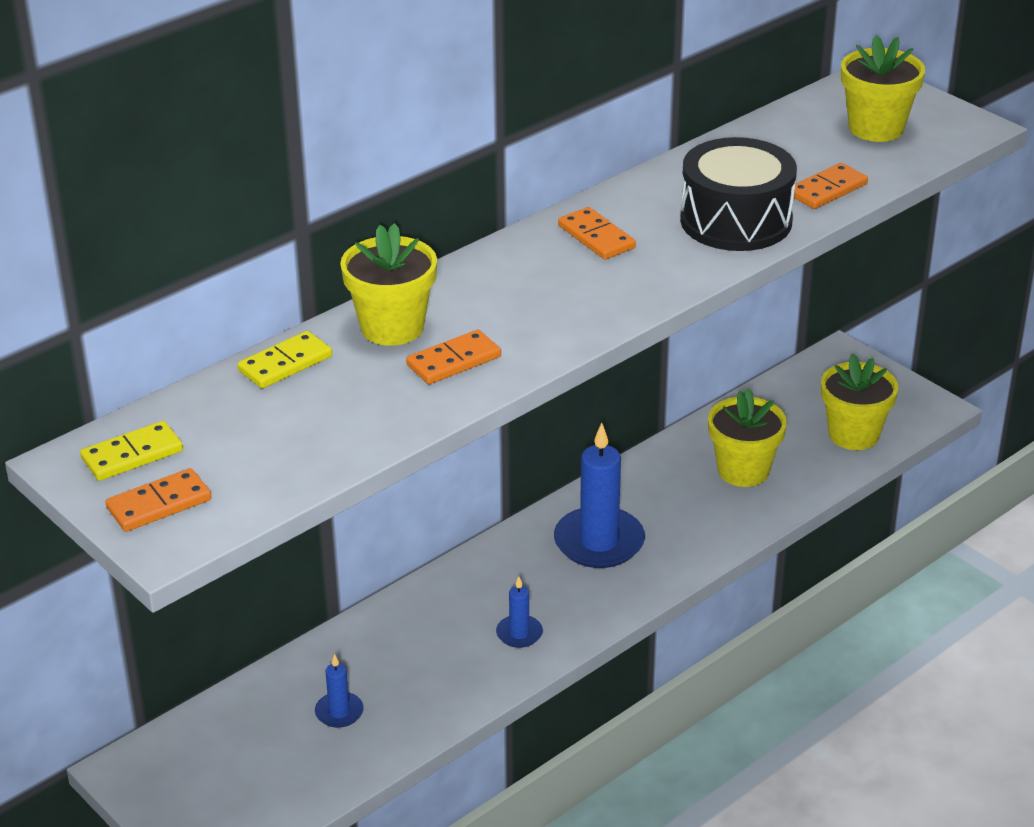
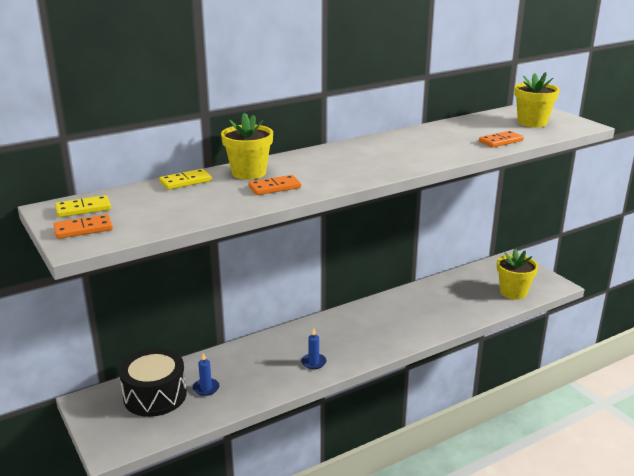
camera: 10 degrees right, 10 degrees down
(596, 237) = (371, 149): orange domino -> none
(599, 542) = (368, 325): blue candle -> none
(736, 221) = (448, 148): black drum -> black drum (155, 396)
(743, 470) = (451, 302): yellow flower pot -> none

